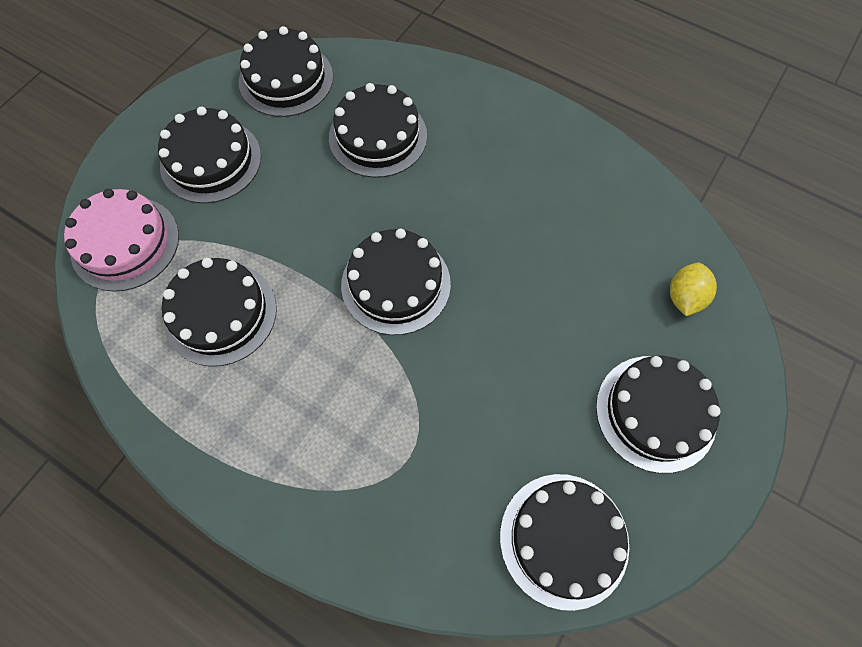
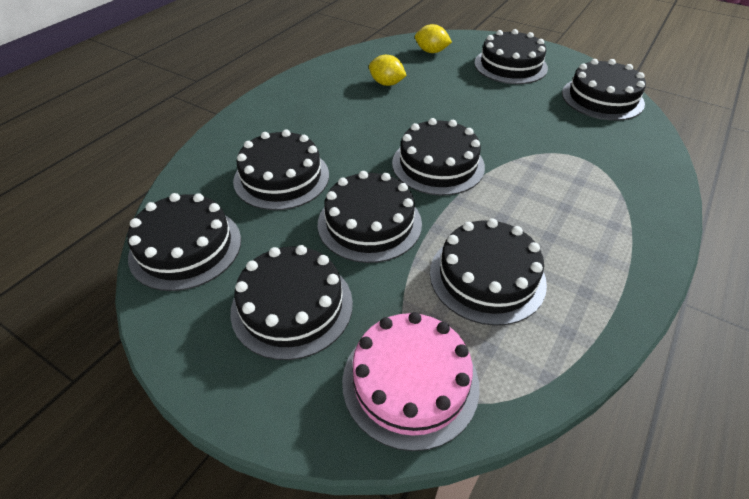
camera: 90 degrees left, 20 degrees down
(303, 215) = (369, 223): none -> black cake
(578, 234) = (386, 83): none -> yellow lemon

